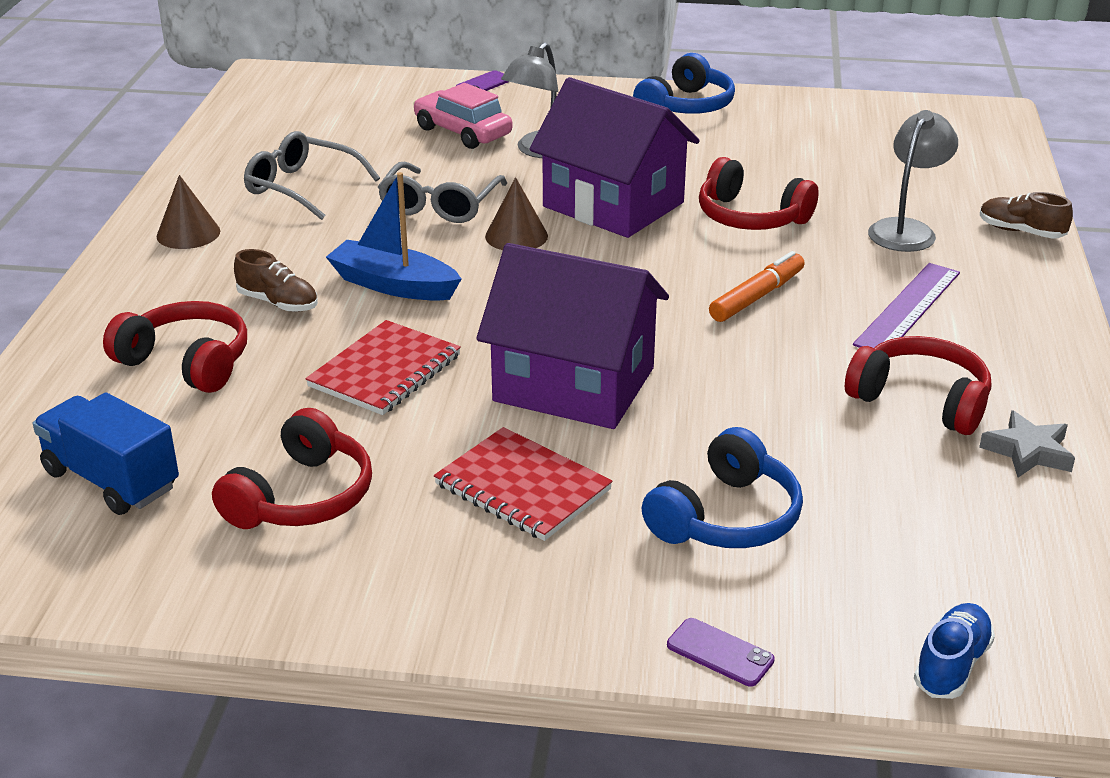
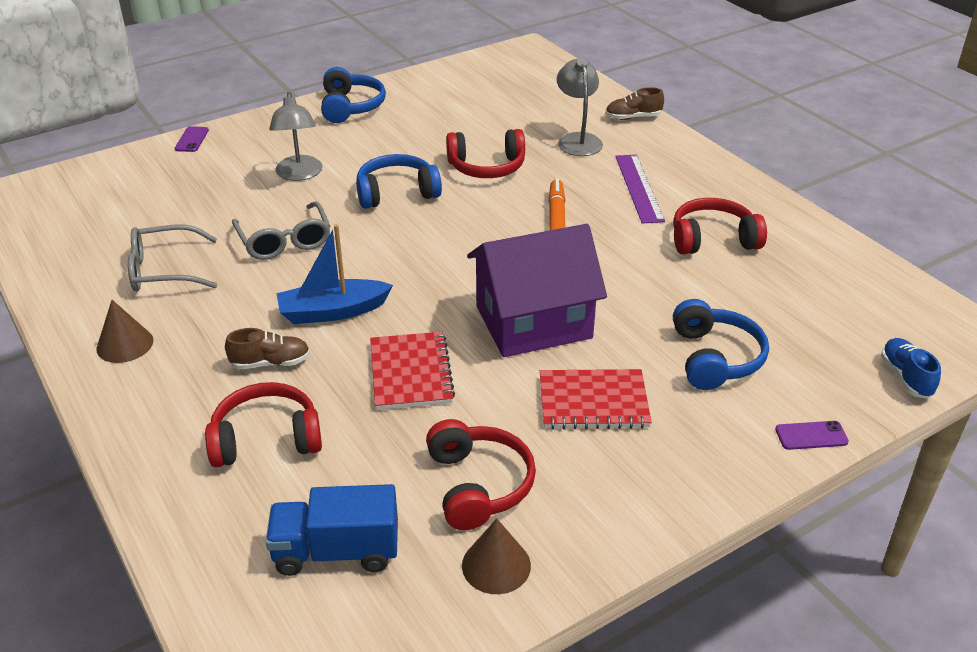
camera: 40 degrees left, 5 degrees up
(462, 132) = (226, 181): pink car -> none
(516, 236) = (365, 240): brown cone -> brown cone (496, 565)
(613, 205) = (396, 193): purple house -> blue headphones
(1028, 451) = (792, 243): grey star -> none

